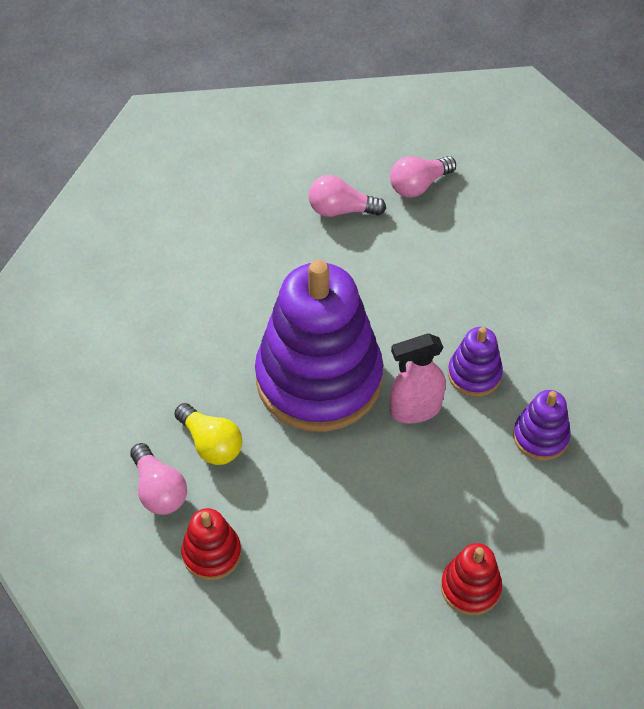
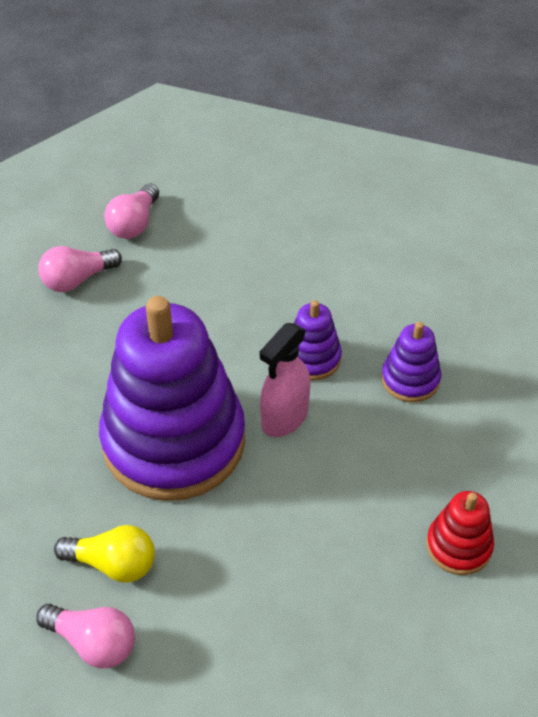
camera: 35 degrees left, 5 degrees down
(212, 553) = (196, 671): red stacking toy -> none

